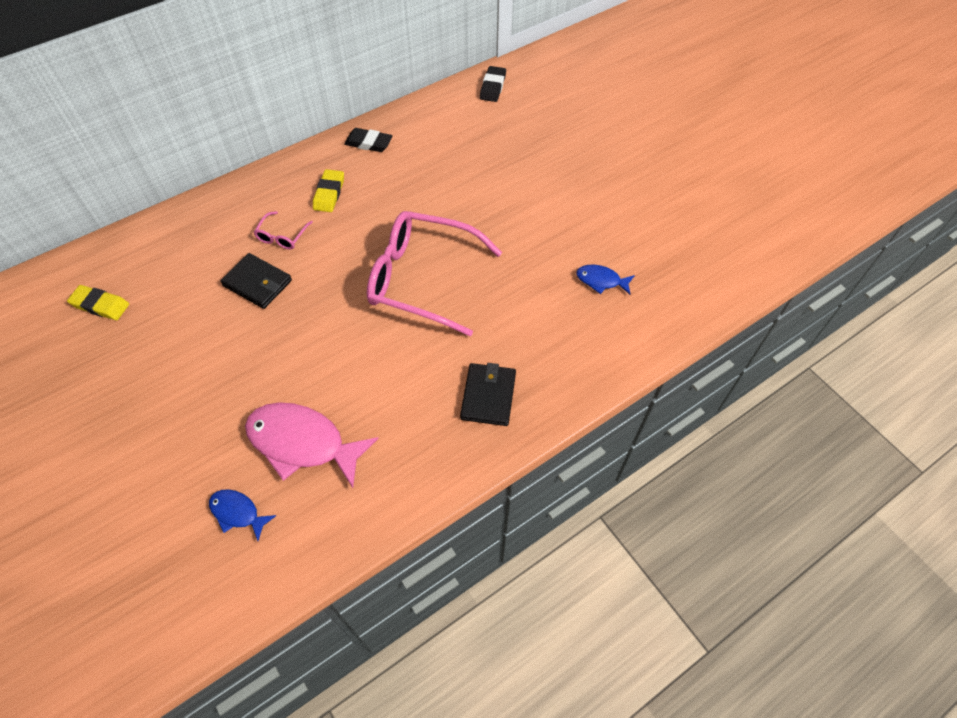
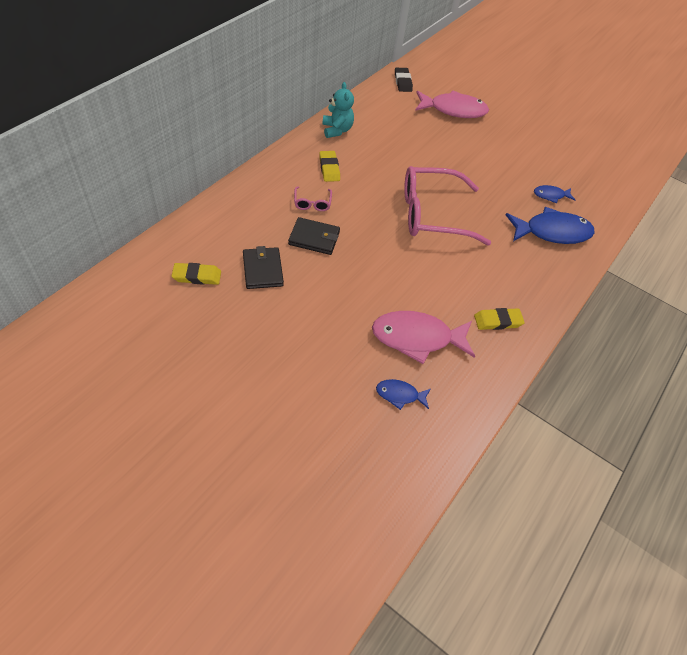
camera: 25 degrees left, 5 degrees down
(368, 143) = (337, 130): black eraser -> turquoise teddy bear
(419, 445) = (497, 321): none -> yellow eraser
(488, 396) = (523, 280): black wallet -> black wallet (262, 270)
(538, 135) = (453, 110): none -> pink fish
(571, 335) = (552, 232): none -> blue fish

